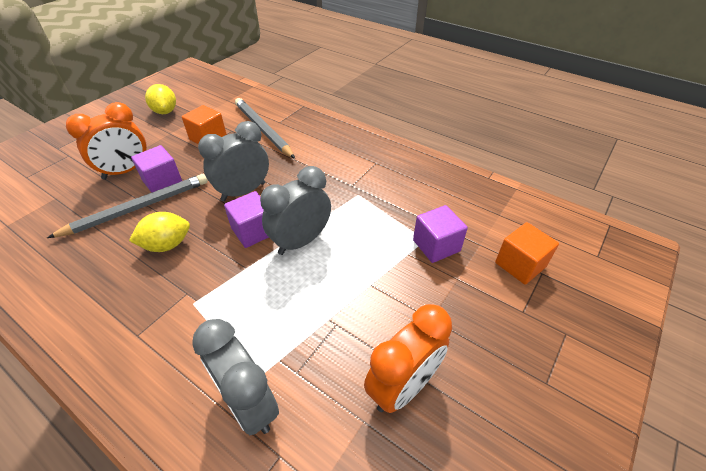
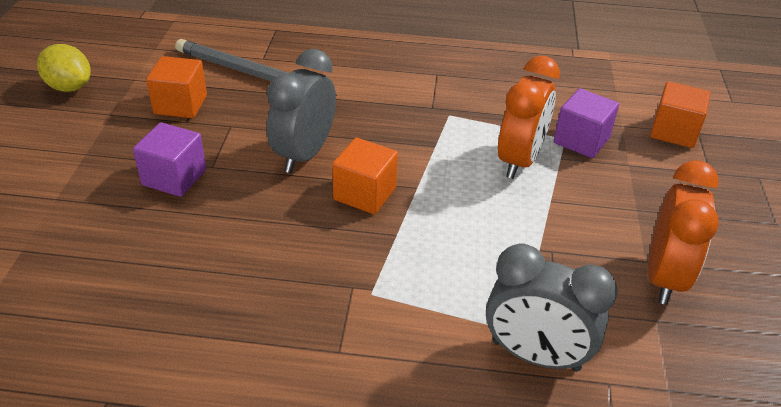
camera: 30 degrees left, 5 degrees down
(126, 171) = (99, 181): orange clock -> orange clock (519, 160)
(138, 208) = (175, 219): grey pencil -> none
(167, 245) = (268, 246): yellow lemon -> none
(253, 231) = (365, 194): purple cube -> orange cube
(301, 241) = (433, 185): grey clock -> none

